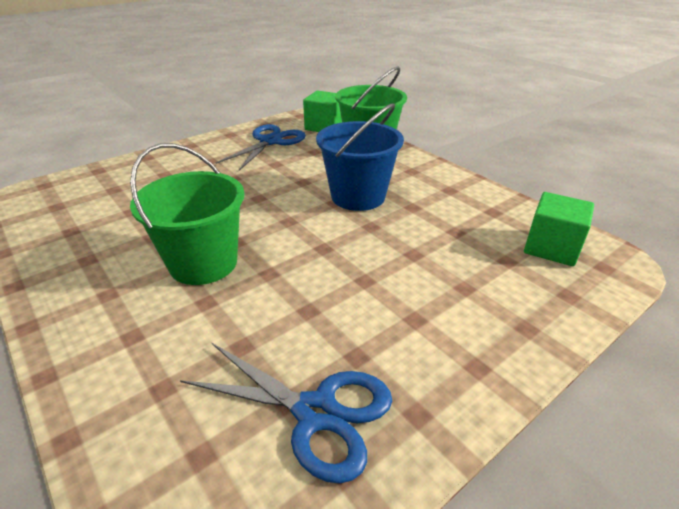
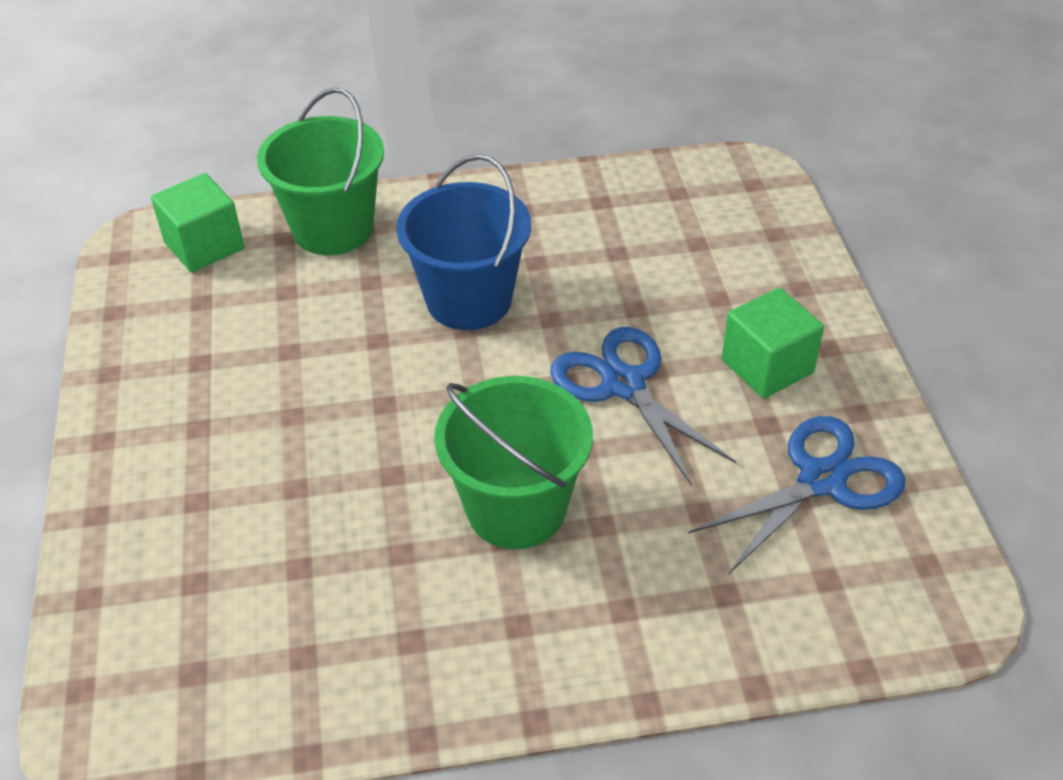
camera: 60 degrees left, 10 degrees up
(271, 141) = (197, 330): blue scissors -> blue scissors (623, 384)
(551, 247) = (699, 199): green cube -> green cube (767, 366)

